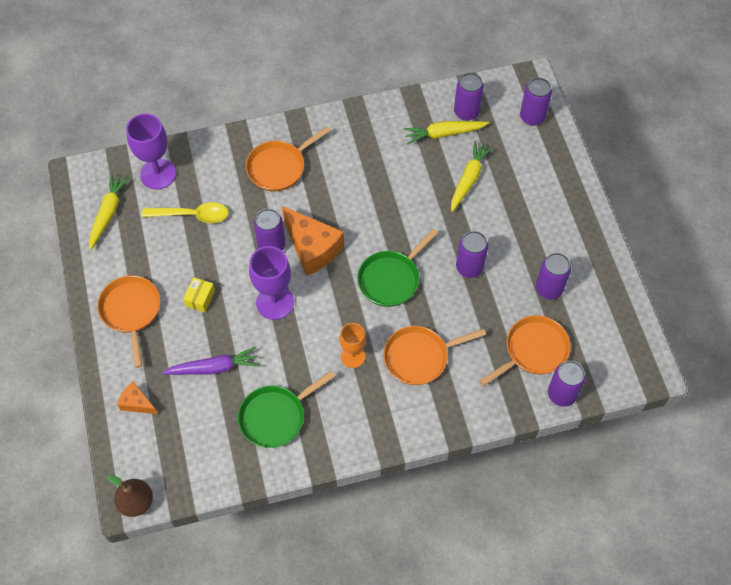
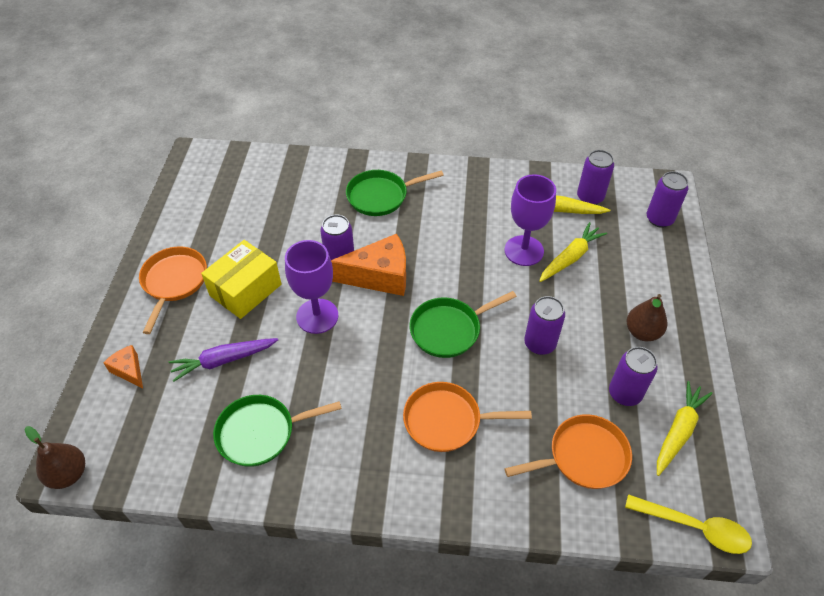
camera: 20 degrees right, 10 degrees down
(108, 213) = (203, 192): yellow carrot -> yellow carrot (678, 431)
(158, 174) = (265, 172): purple goblet -> purple goblet (524, 251)
(192, 215) = (277, 214): yellow spoon -> yellow spoon (694, 527)
(200, 298) = (245, 290): yellow box -> yellow box, size x2.00
(214, 368) = (223, 360): purple carrot -> purple carrot turned 150 degrees clockwise
(279, 167) = (381, 196): orange pan -> green pan
(312, 248) = (379, 276): orange cheese -> orange cheese turned 75 degrees counterclockwise
(353, 356) = (373, 396): orange goblet -> none
(547, 231) = (642, 332): none -> brown pear
(561, 394) = (603, 520): purple can -> none

